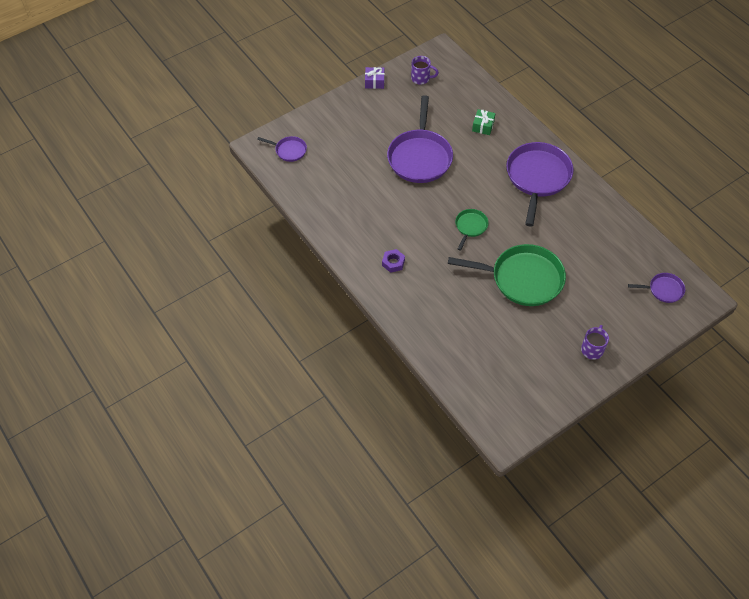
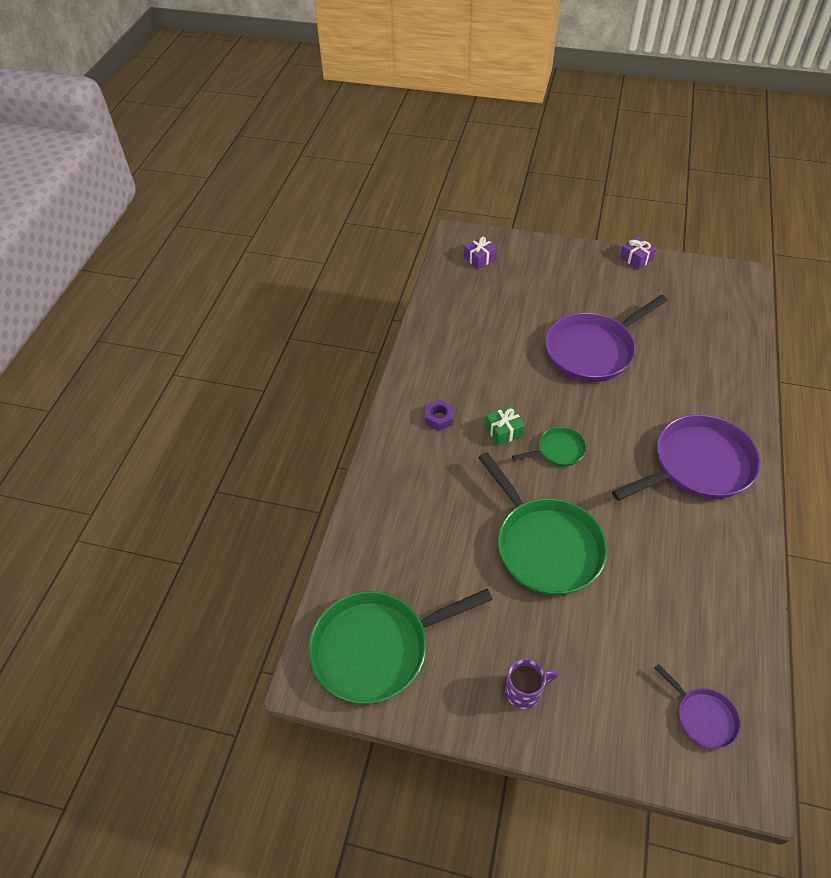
camera: 50 degrees right, 5 degrees down
(289, 150) = (480, 258): purple pan -> purple gift
(421, 78) = (689, 286): purple mug -> none
(483, 126) = (699, 372): green gift -> green gift (504, 431)
(514, 396) = (376, 648): none -> green pan

